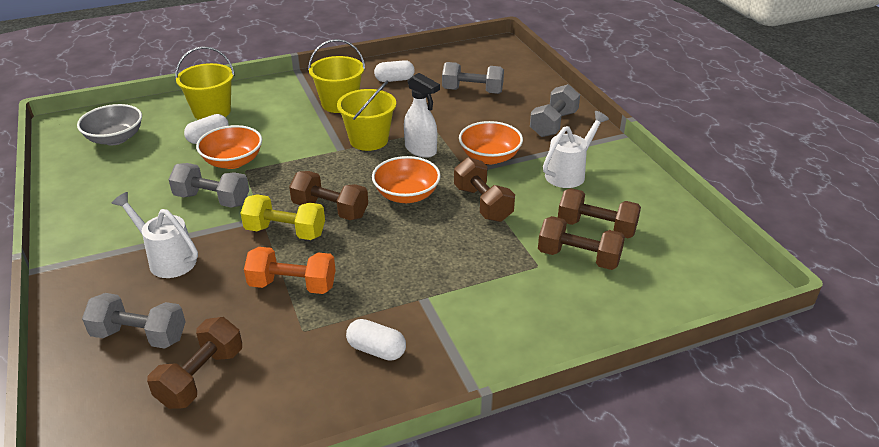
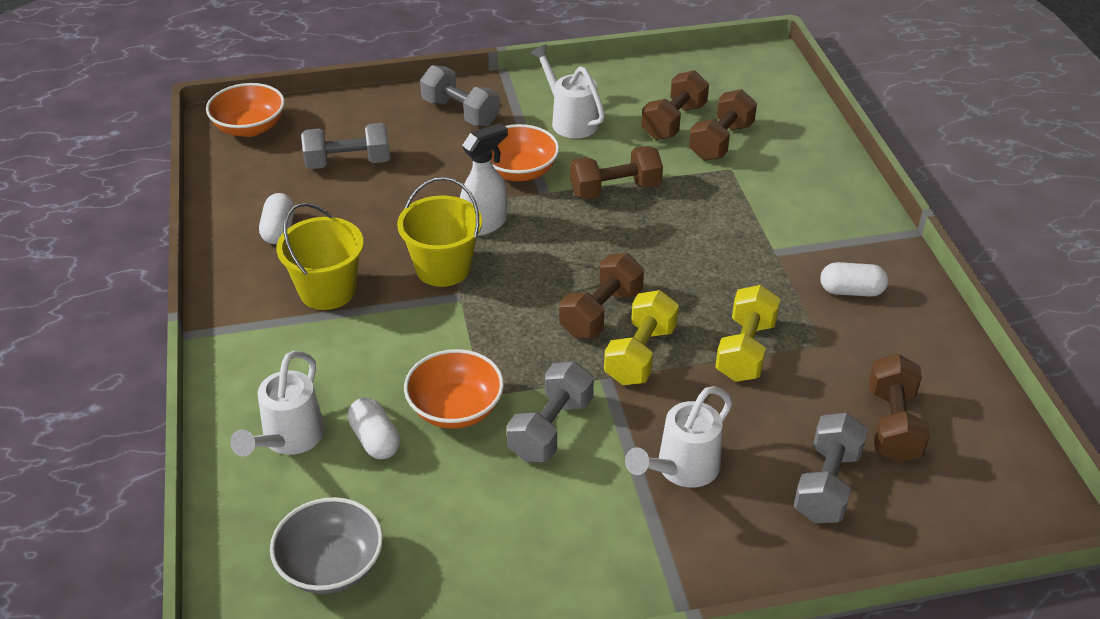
camera: 80 degrees left, 5 degrees up
(201, 377) = (893, 425): brown dumbbell -> brown dumbbell turned 60 degrees clockwise
(212, 112) = (289, 439): yellow bucket -> white watering can
(292, 285) = (745, 350): orange dumbbell -> yellow dumbbell
(376, 350) = (851, 291): white capsule -> white capsule turned 60 degrees clockwise
(406, 195) = (584, 246): orange bowl -> orange bowl (249, 127)
(472, 91) = (348, 163): grey dumbbell -> grey dumbbell turned 60 degrees clockwise

